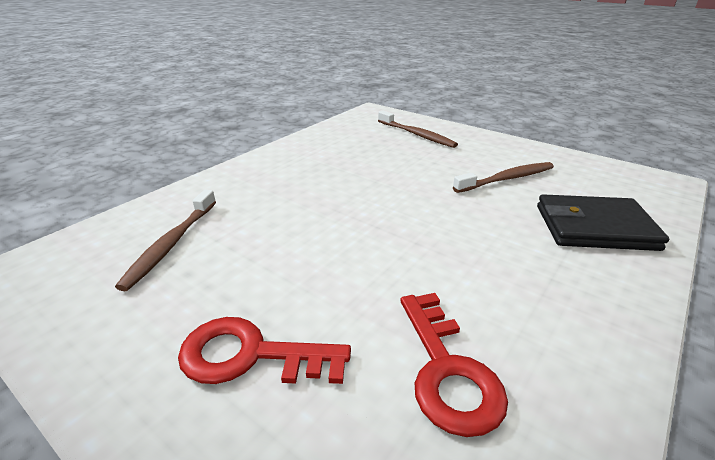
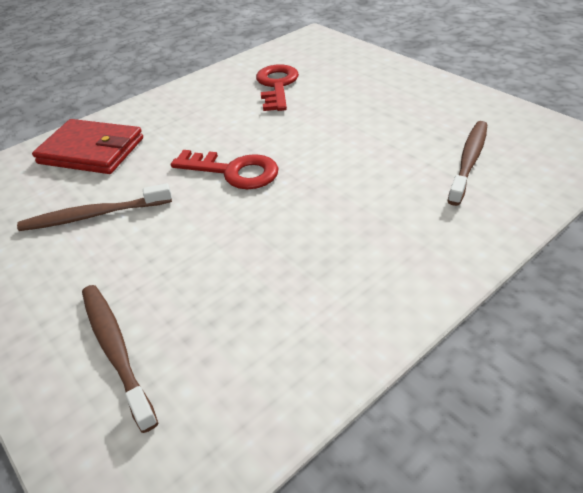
camera: 165 degrees left, 10 degrees up
(251, 355) = (379, 95): red key -> red key (233, 171)
(594, 227) = (92, 151): black wallet -> red wallet

